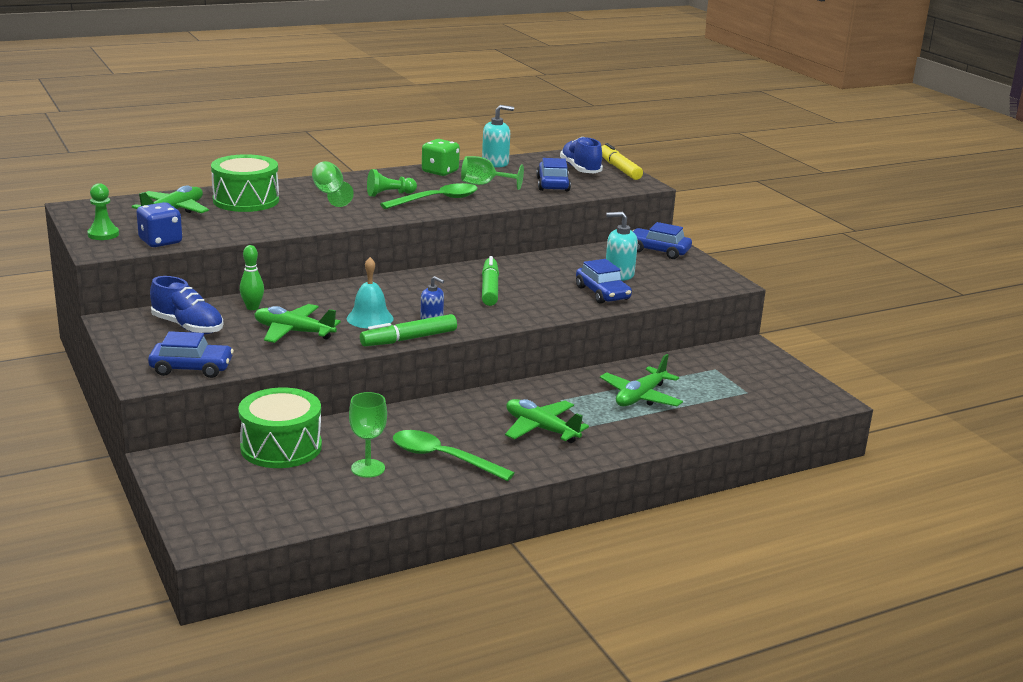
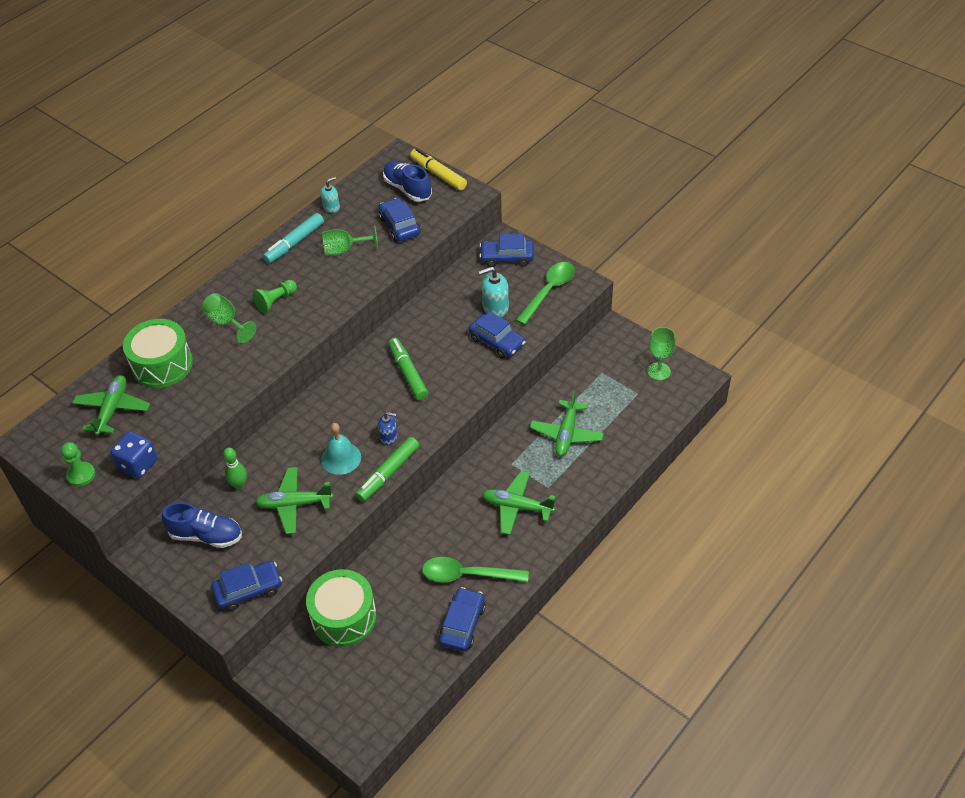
camera: 20 degrees left, 25 degrees up
(368, 468) = (422, 612): green goblet -> green goblet (659, 371)
(405, 490) = (462, 624): none -> blue car
(436, 200) = (321, 294): green spoon -> green spoon (548, 291)
(440, 172) = (294, 243): green dice -> turquoise marker
(495, 163) = (331, 207): turquoise soap dispenser -> turquoise soap dispenser, size x0.64

